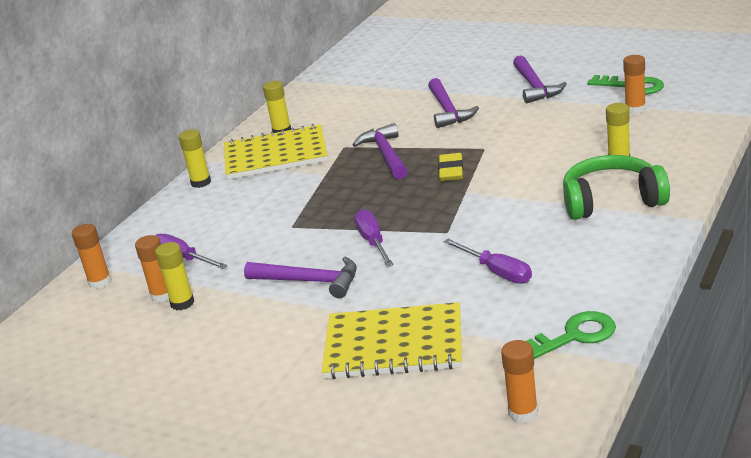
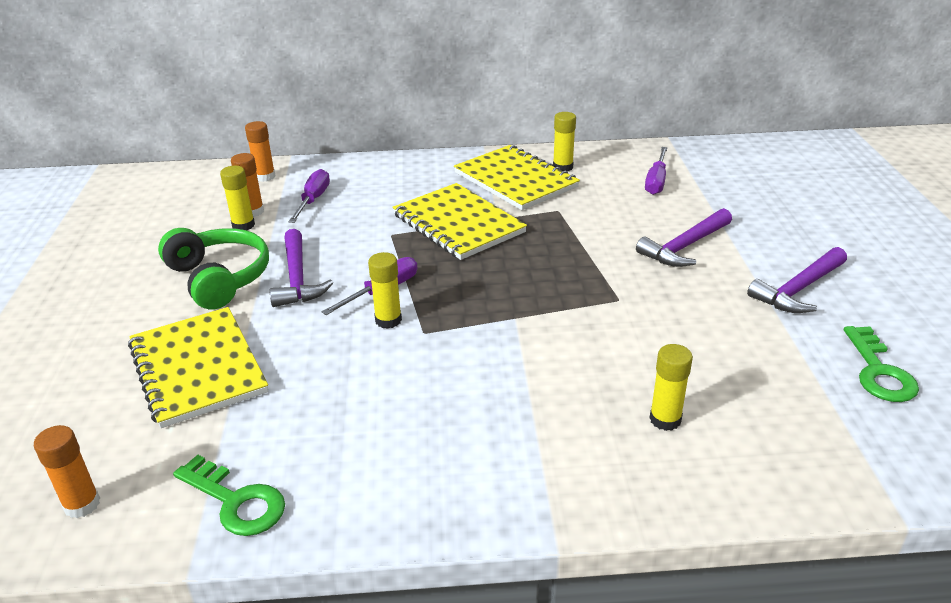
camera: 55 degrees right, 5 degrees up
(201, 182) = (443, 162): yellow glue stick -> yellow glue stick (388, 320)
(312, 192) = (458, 224): none -> yellow notebook
(386, 154) = (559, 240): purple hammer -> none
(451, 171) = (552, 293): yellow eraser -> none
(497, 272) = (354, 395): purple screwdriver -> purple screwdriver (656, 181)
(612, 201) = (558, 443): green headphones -> green headphones (219, 278)
(635, 109) = (817, 393): orange glue stick -> none

